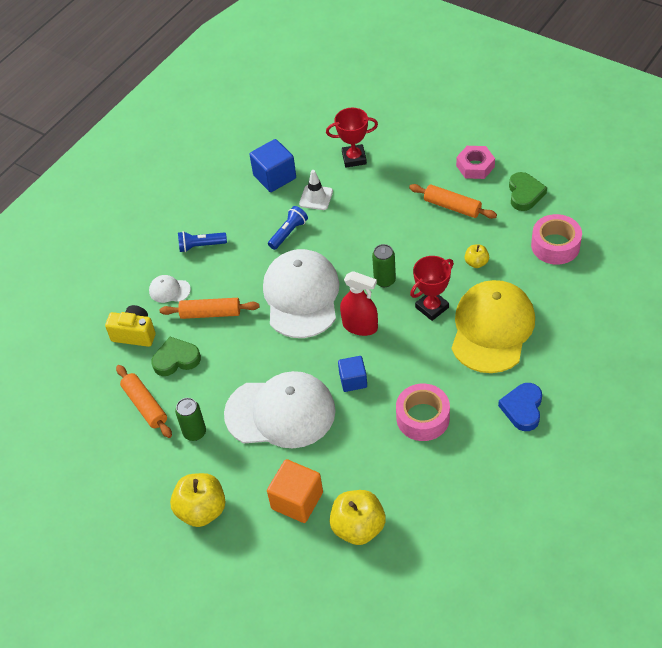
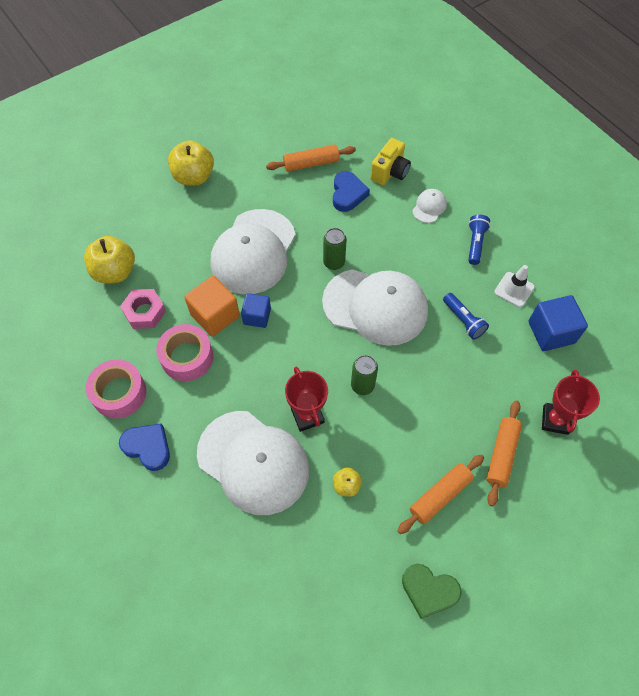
camera: 105 degrees right, 10 degrees up
(176, 359) = (348, 194): green heart -> blue heart
(194, 432) = (267, 189): green can -> green can (334, 262)
(210, 313) = (387, 230): orange rolling pin -> orange rolling pin (501, 454)
(297, 500) = (164, 238): orange cube -> orange cube (215, 315)
(316, 197) = (505, 361): white traffic cone -> white traffic cone (514, 289)
(360, 326) = (315, 343): red spray bottle -> none
(475, 166) = (497, 552): pink nut -> pink nut (145, 312)
(492, 328) = (253, 462): yellow cap -> white cap
(555, 245) = (333, 586): pink tape -> pink tape (119, 393)

